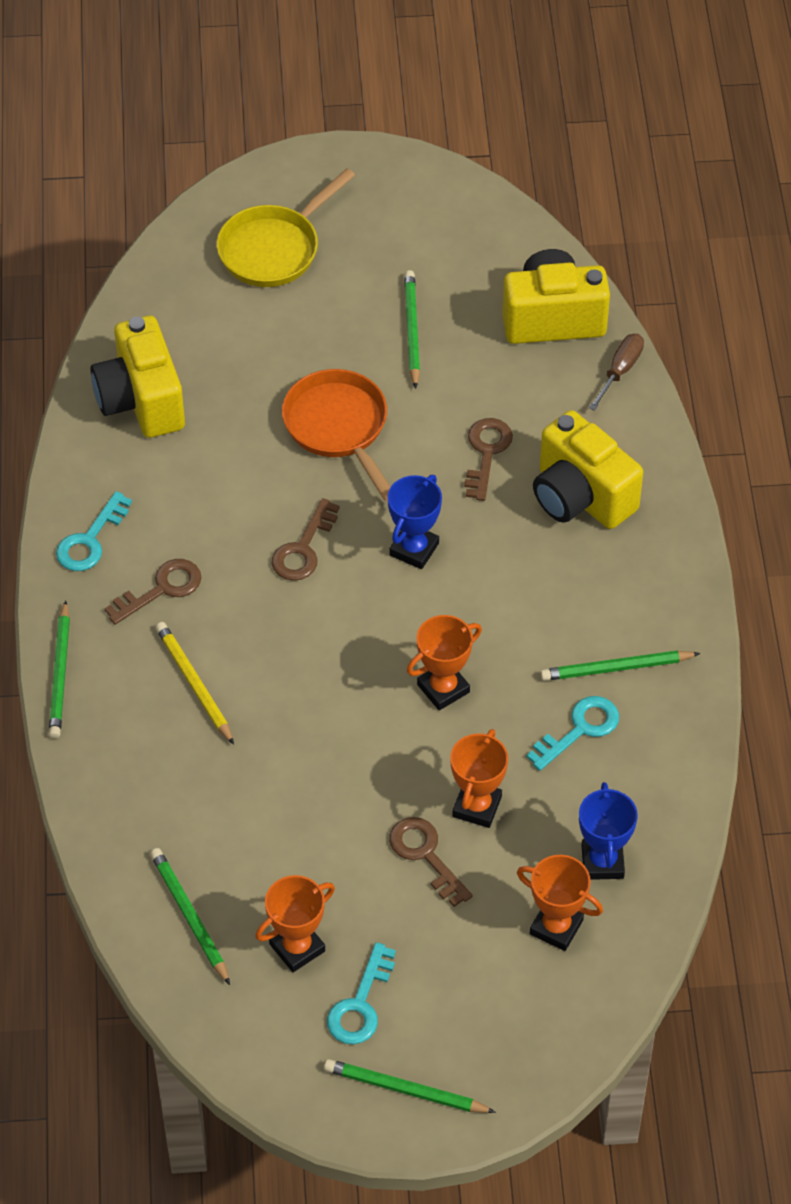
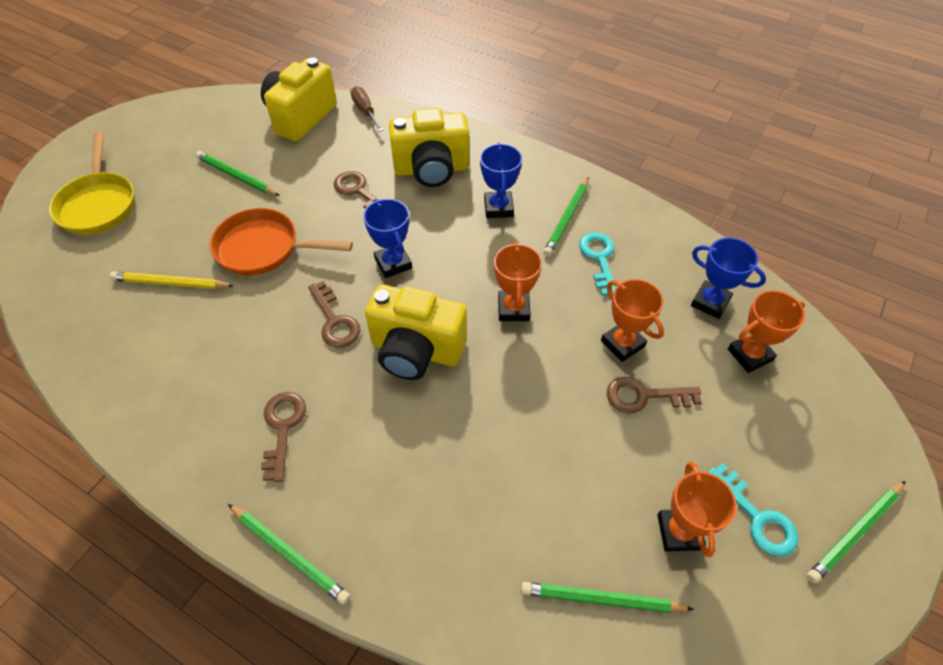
camera: 55 degrees left, 0 degrees up
(90, 540) = (192, 451): turquoise key -> none
(141, 401) = (117, 343): yellow camera -> yellow camera (416, 351)
(194, 684) = (385, 457): yellow pencil -> yellow pencil (171, 283)
(576, 595) = (498, 208): none -> blue trophy

